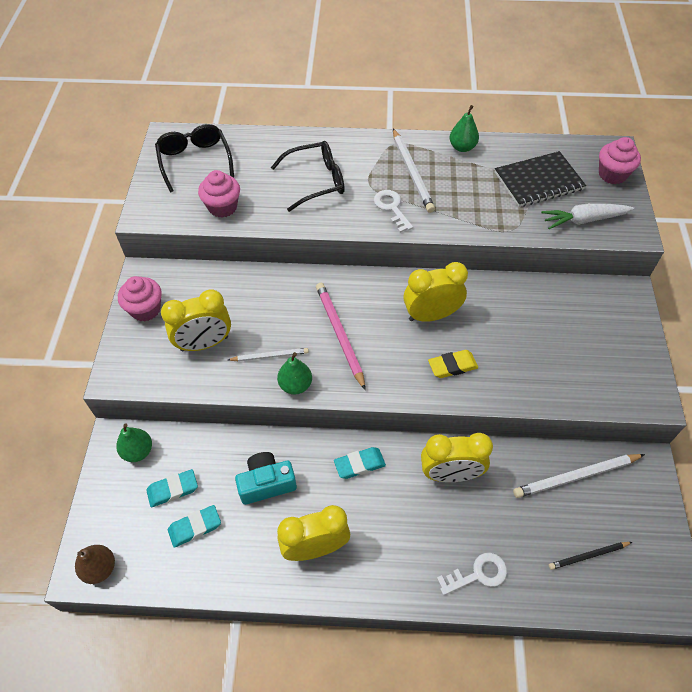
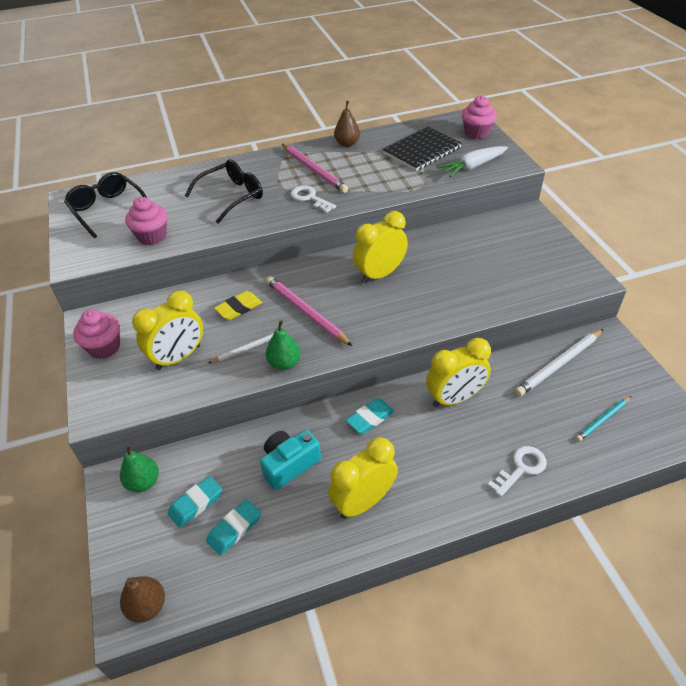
camera: 20 degrees left, 10 degrees down
(412, 172) = (314, 170): white pencil -> pink pencil
(452, 366) = (418, 306): yellow eraser -> yellow eraser (239, 308)
(462, 147) = (347, 144): green pear -> brown pear
(588, 556) = (603, 420): black pencil -> turquoise pencil

